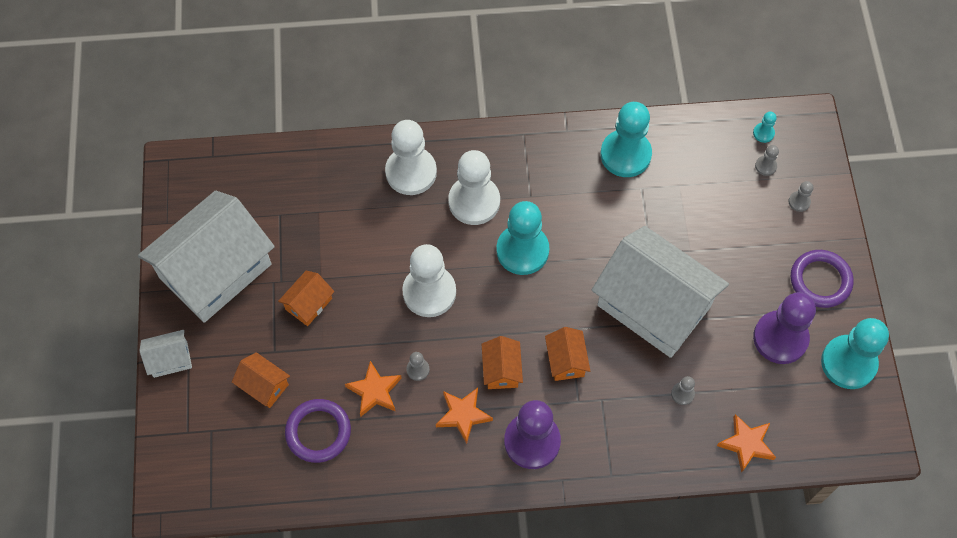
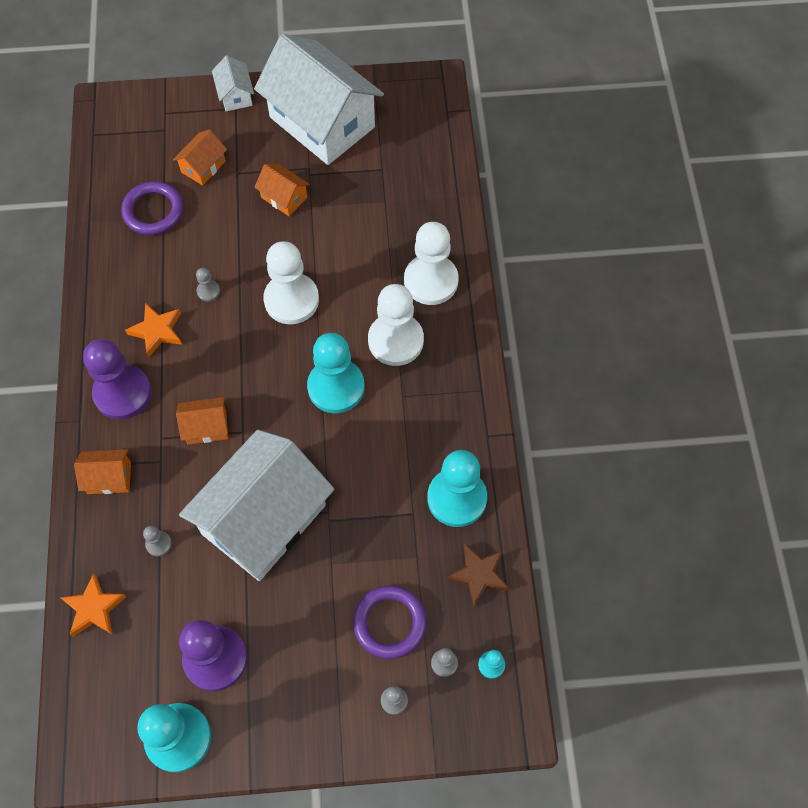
camera: 90 degrees right, 0 degrees up
(374, 391) = (189, 255): orange star -> none
(501, 370) = (201, 366): orange house -> orange house (109, 478)
(691, 140) = (479, 575): none -> brown star
(820, 280) = (286, 715): purple ring -> purple ring (389, 623)

